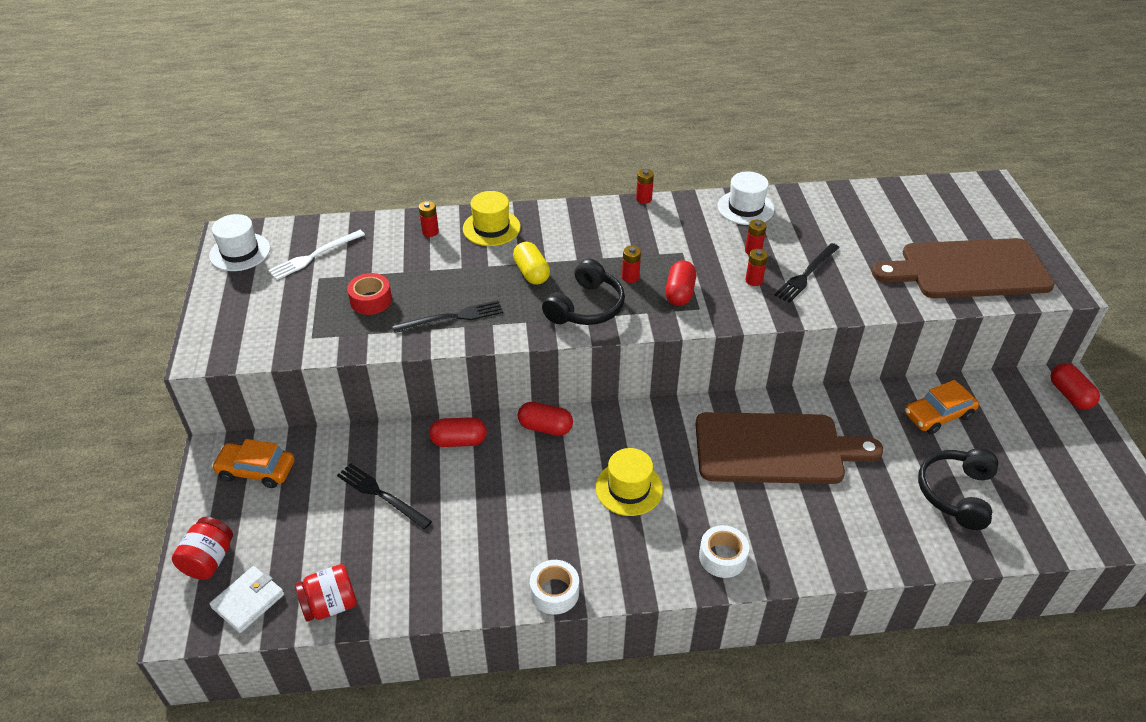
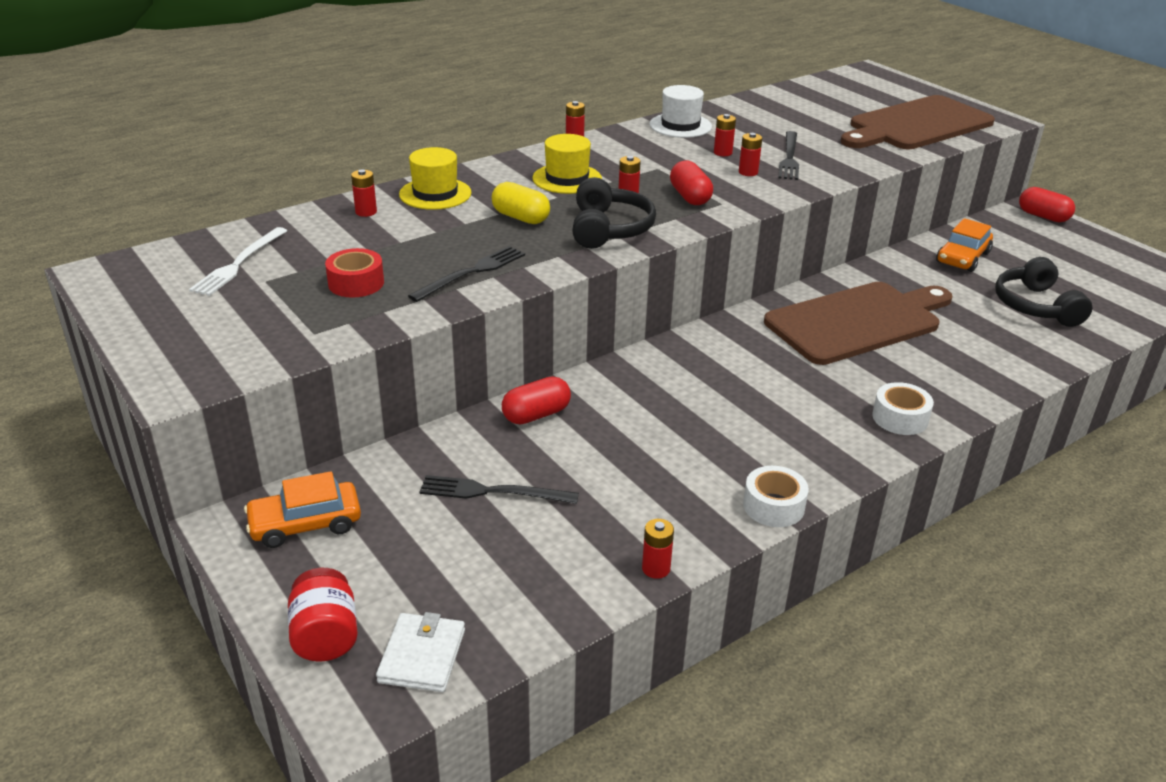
camera: 30 degrees left, 10 degrees down
(240, 252) = (129, 283): white hat -> none
(330, 605) = (533, 616): red jar -> none
(432, 605) = (656, 568): none -> red battery
(545, 427) = (620, 374): red capsule -> none
(629, 488) = (756, 395): yellow hat -> yellow hat (567, 179)

